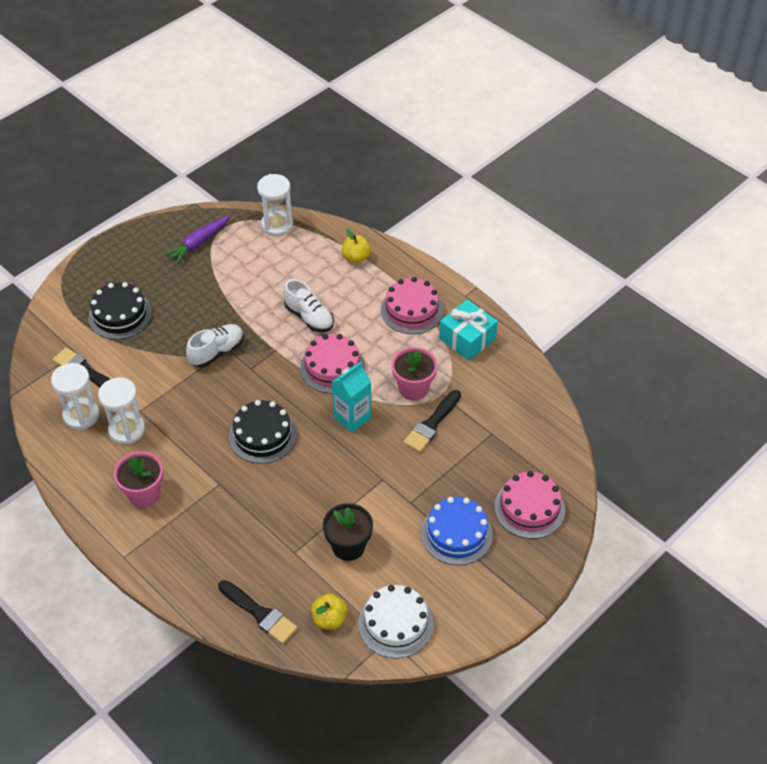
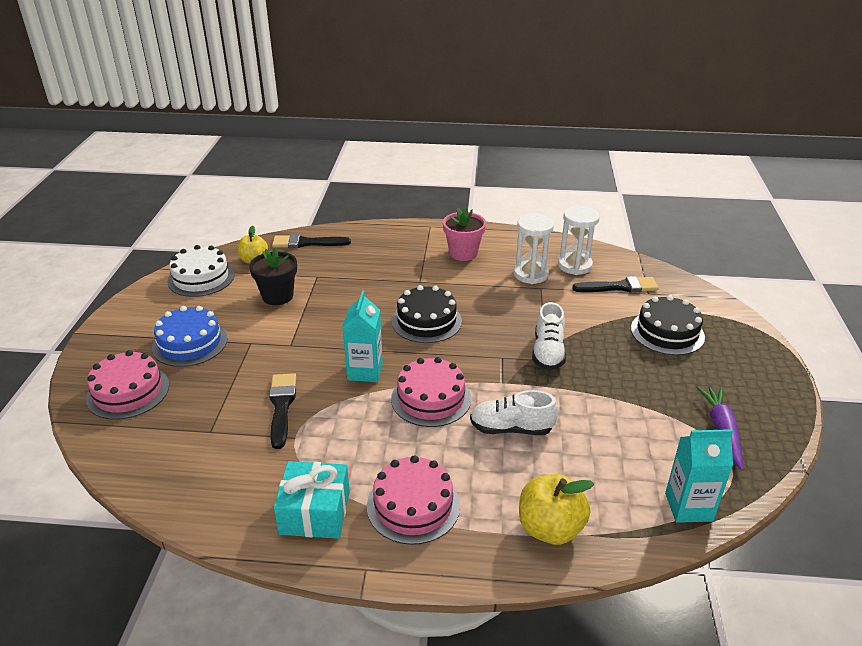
camera: 140 degrees right, 15 degrees down
(277, 225) = (688, 507): white hourglass -> turquoise carton
(356, 258) = (550, 528): yellow apple -> yellow apple, size x1.50
(413, 388) = (330, 426): pink flower pot -> none

